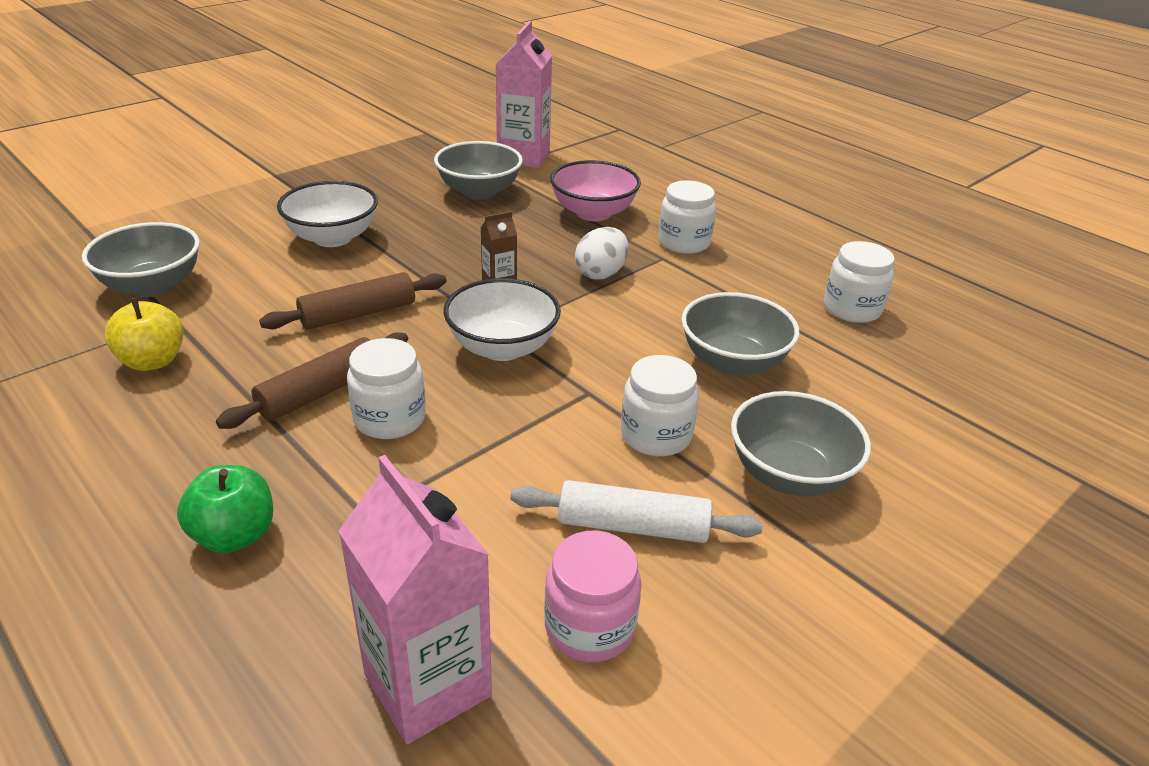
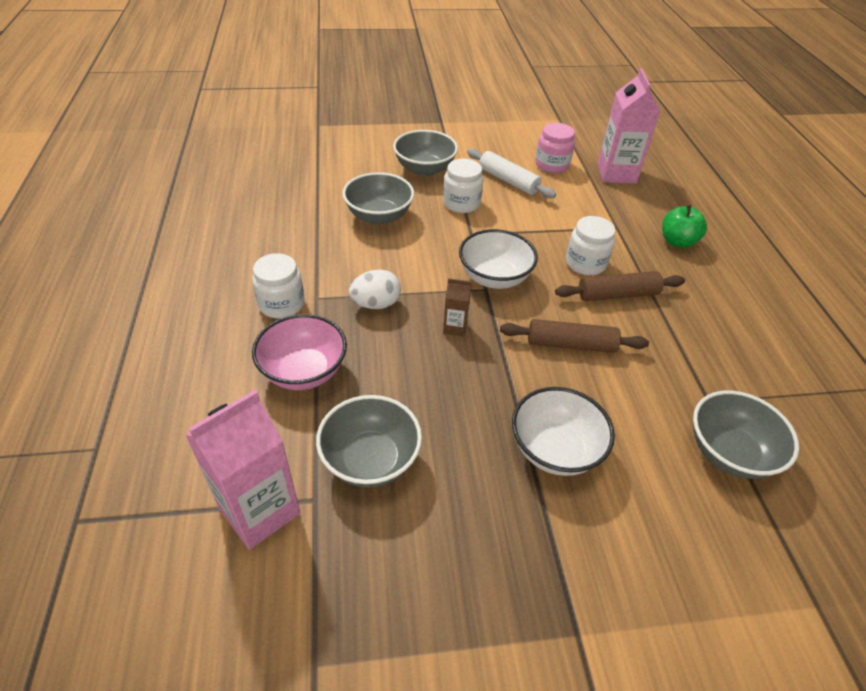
camera: 145 degrees left, 10 degrees up
(153, 361) = (722, 363): yellow apple -> none
(852, 309) = (267, 213): white jar -> none

